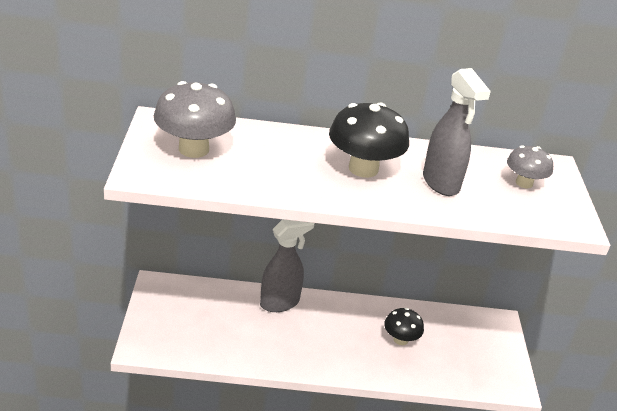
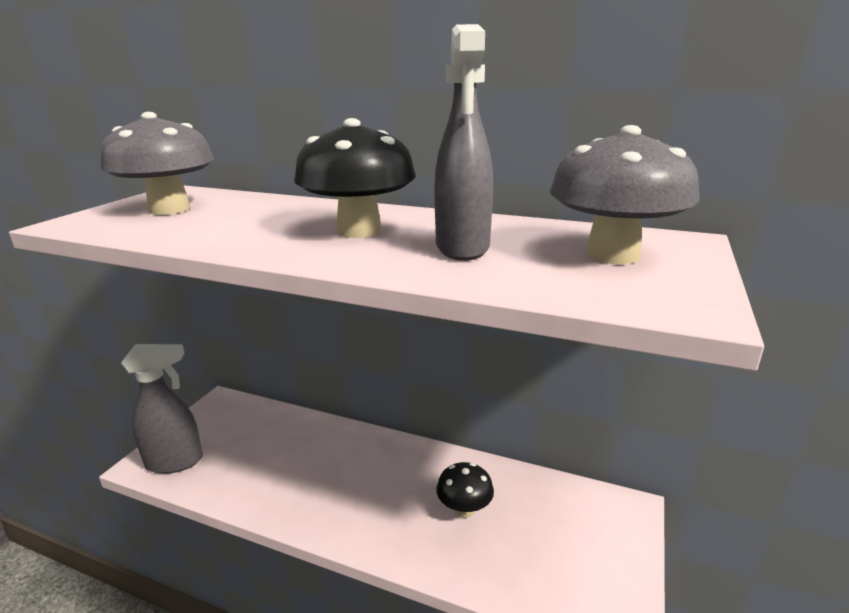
camera: 25 degrees right, 10 degrees down
(280, 303) = (336, 438): grey spray bottle -> grey spray bottle (175, 462)
(524, 183) = (612, 255): grey mushroom -> grey mushroom, size x1.71

